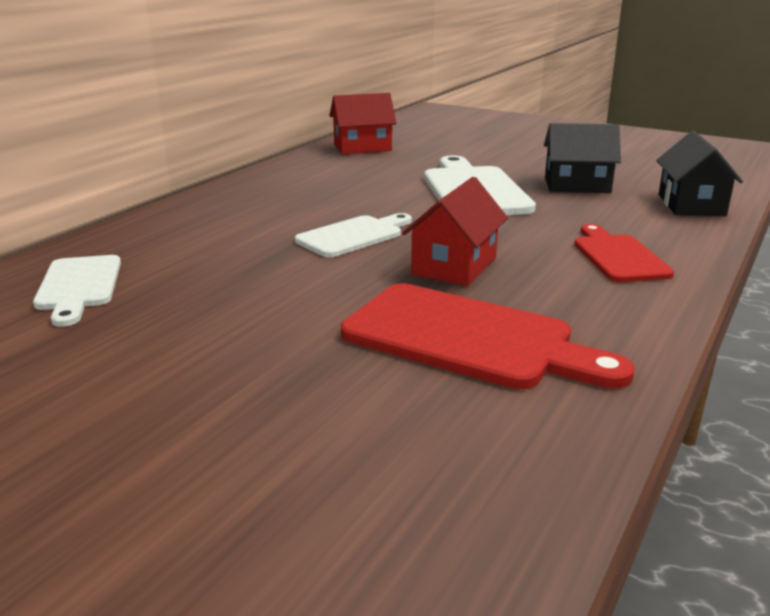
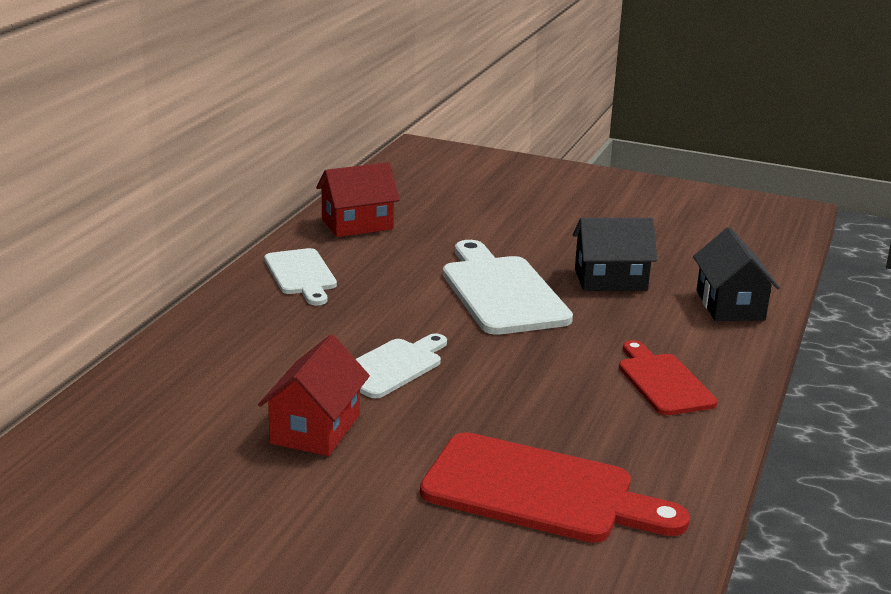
camera: 10 degrees left, 0 degrees up
(79, 286) = (133, 452): white cutting board -> white cutting board (301, 275)
(454, 266) = (506, 403): red house -> red house (315, 429)

